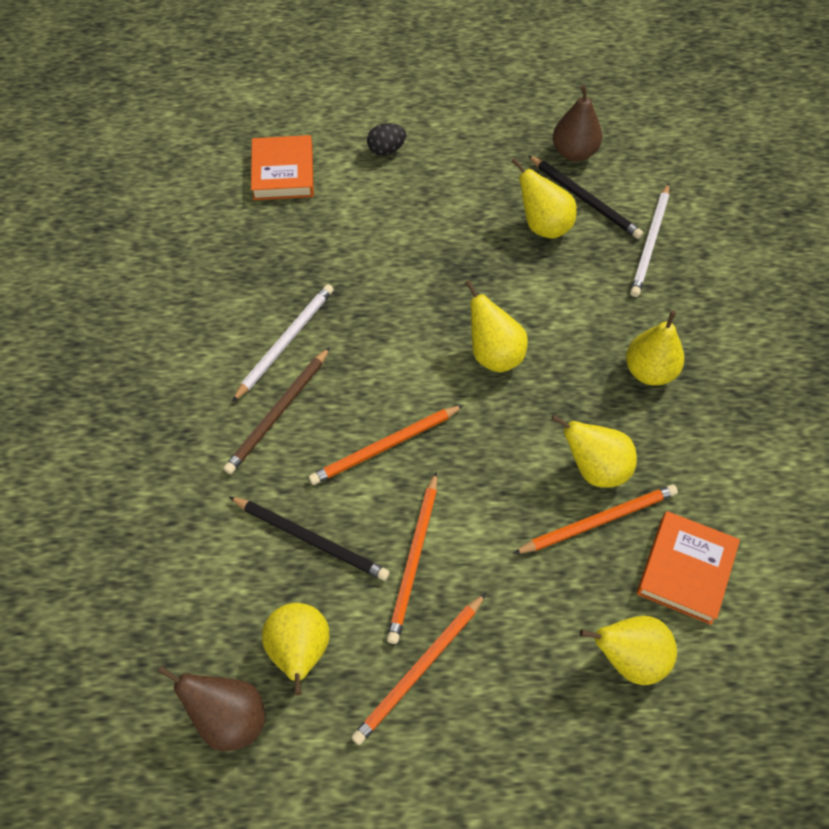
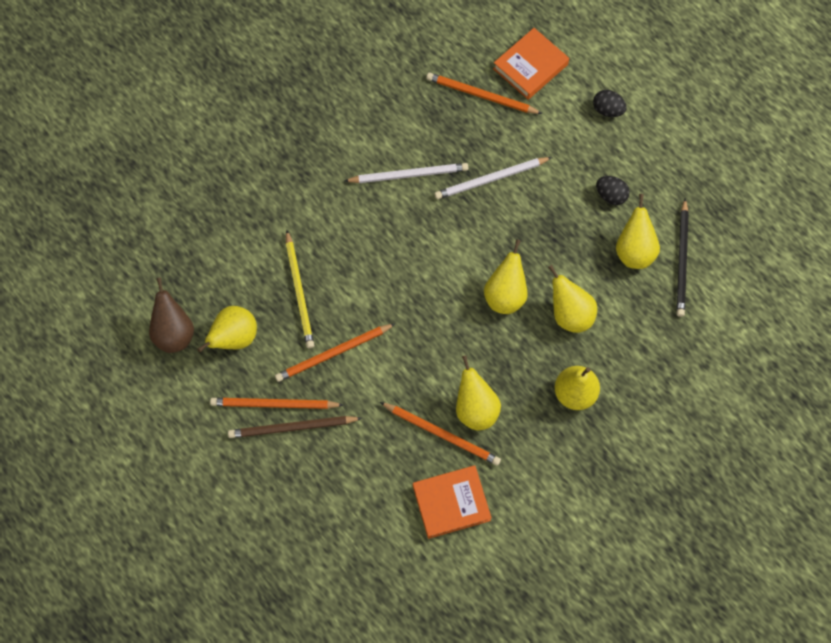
camera: 50 degrees right, 10 degrees up
(278, 413) = (360, 210): brown pencil -> brown pencil (292, 427)
(311, 539) = (299, 292): black pencil -> yellow pencil
(385, 446) = (388, 284): orange pencil -> orange pencil (481, 95)
(471, 204) = (610, 195): none -> black egg
(574, 152) = (718, 224): brown pear -> none
(629, 658) = (370, 507): yellow pear -> yellow pear (570, 314)
(650, 242) = (682, 325): white pencil -> white pencil (490, 179)

